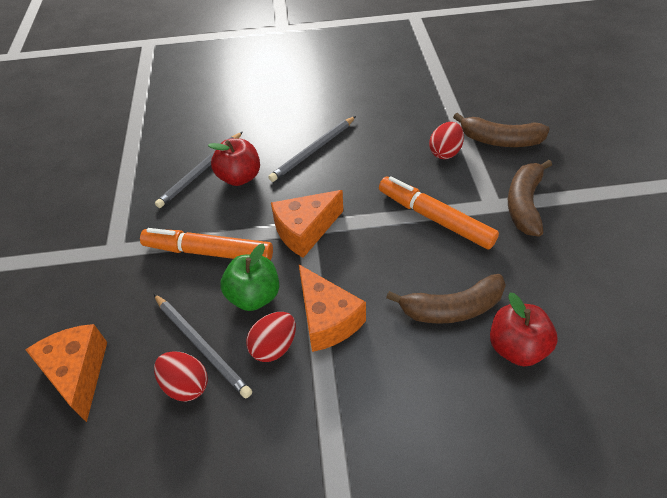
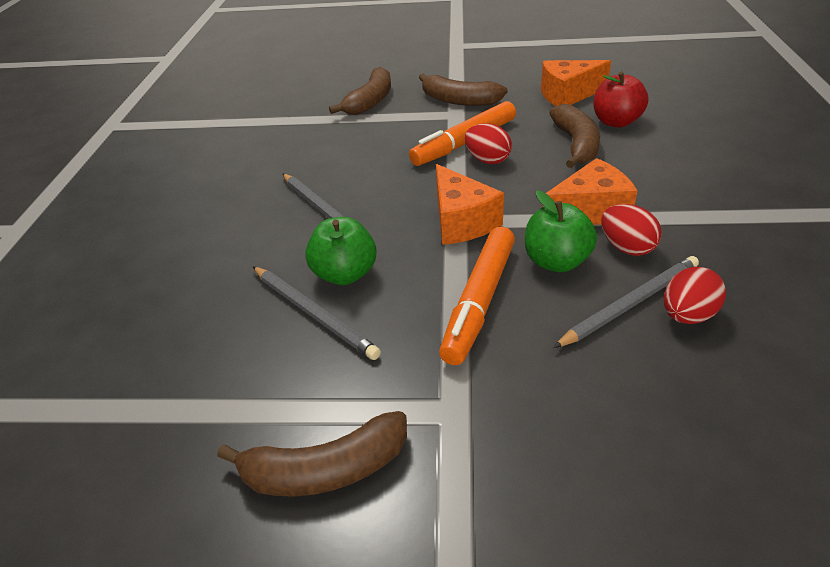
camera: 80 degrees left, 10 degrees down
(78, 373) = (689, 429): orange cheese -> orange cheese (567, 95)
(84, 203) = (326, 469): none -> brown banana
(239, 177) = (345, 274): red apple -> green apple
(445, 152) = (372, 129): red egg -> red egg (487, 160)

